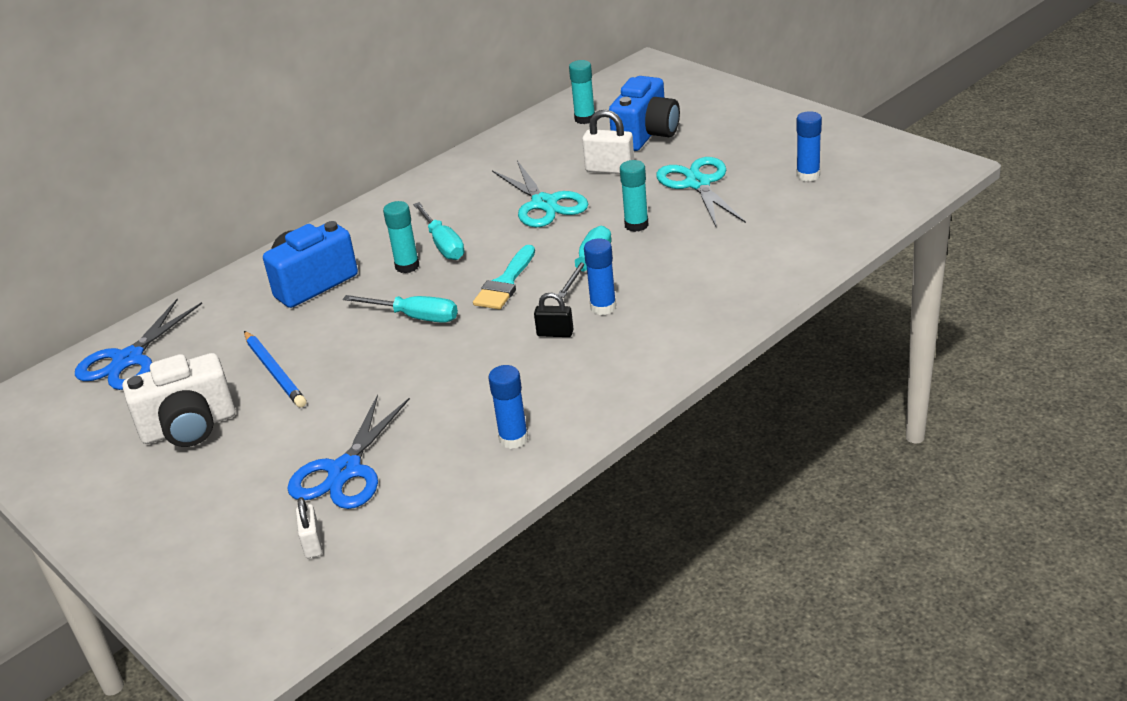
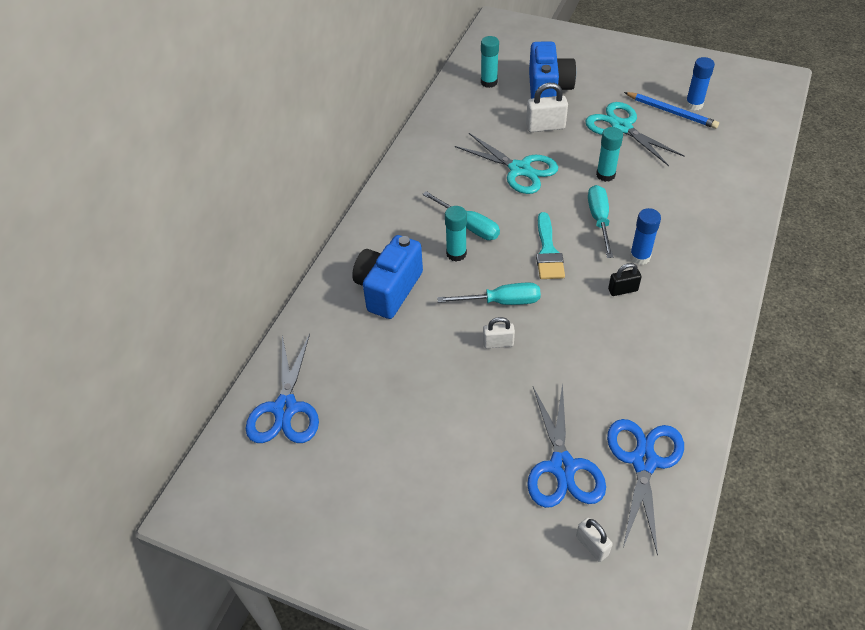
camera: 25 degrees left, 15 degrees up
(189, 427) = (397, 463): white camera -> none
(274, 372) = (426, 386): blue pencil -> blue pencil (671, 112)
(378, 352) = (498, 343): none -> white padlock
(433, 488) = (643, 461): none -> blue scissors
(513, 439) = (668, 397): blue glue stick -> none

